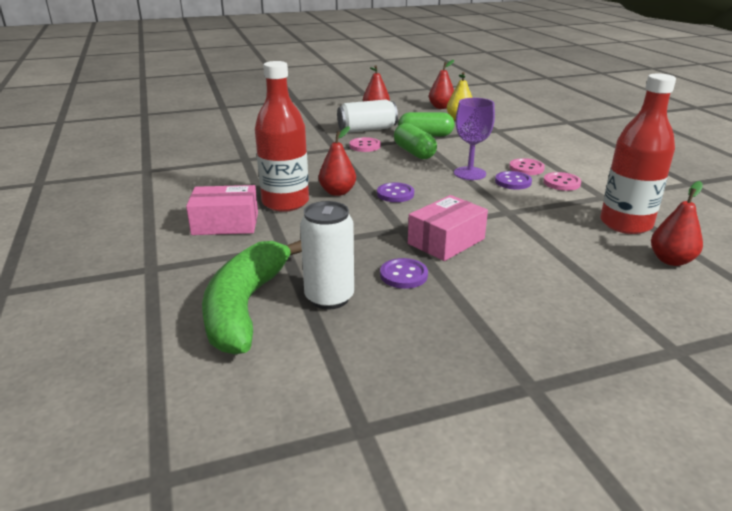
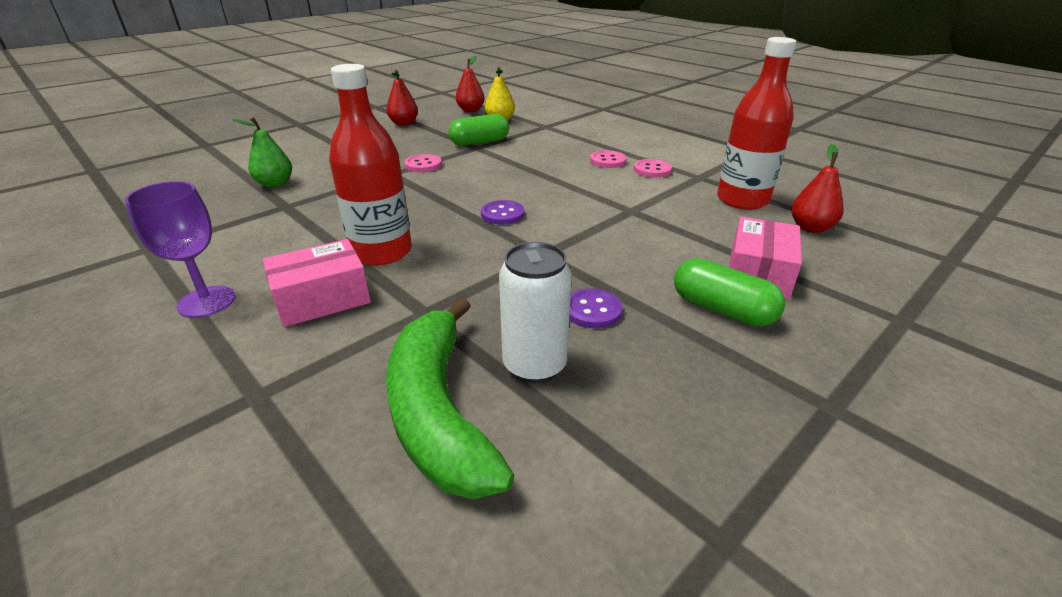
camera: 25 degrees left, 5 degrees up
(249, 142) = (275, 184): none -> green pear
(337, 192) = (435, 225): red pear -> none
(367, 129) = (410, 146): white can -> none
(414, 152) = (483, 163): green capsule -> green capsule (722, 309)
(446, 241) = (601, 257): pink box -> pink box (758, 273)
(469, 173) = (559, 176): purple goblet -> purple goblet (207, 302)
(513, 182) = (608, 177): purple button -> none

